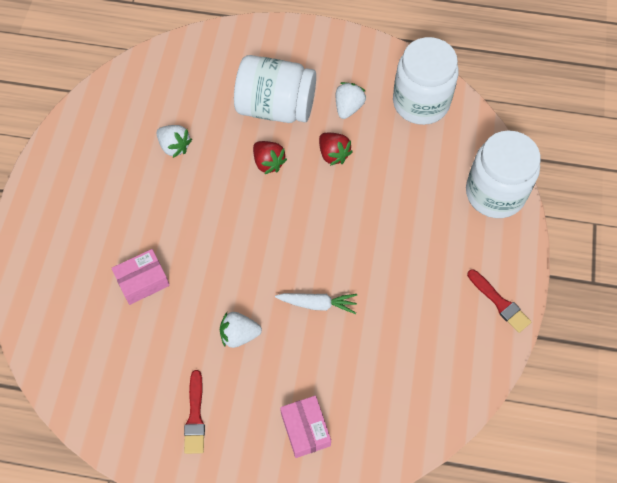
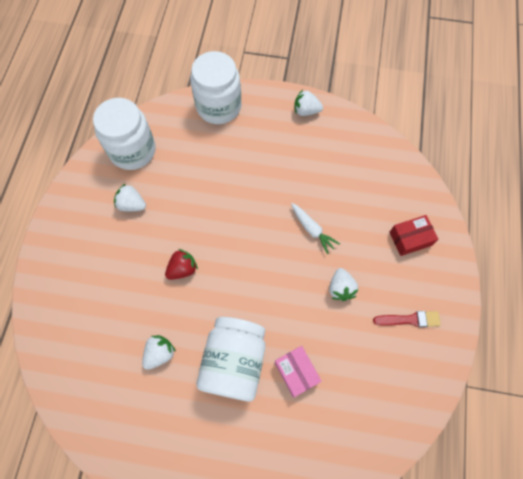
camera: 90 degrees left, 5 degrees up
(275, 107) = (125, 264): white jar -> white jar (234, 362)
(305, 429) = (410, 238): pink box -> red box
(317, 304) = (312, 230): white carrot -> white carrot turned 135 degrees clockwise
(333, 154) = (177, 217): red strawberry -> none
(500, 303) = (306, 111): red brush -> white strawberry

